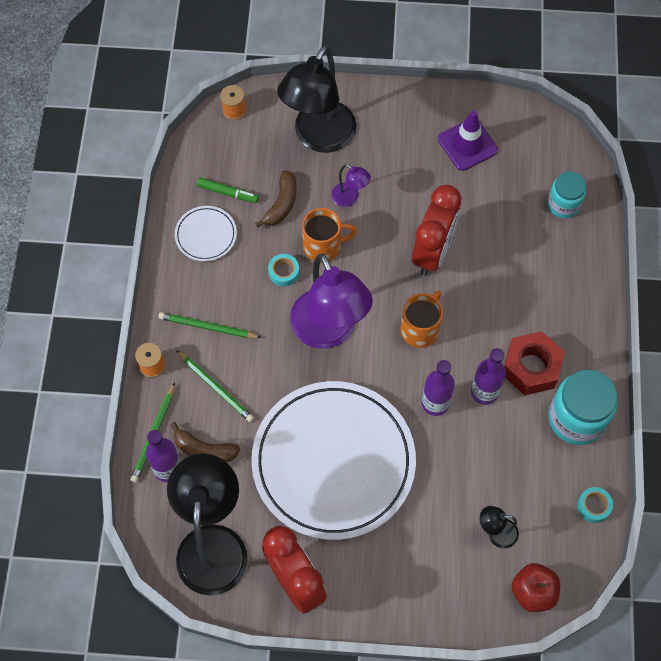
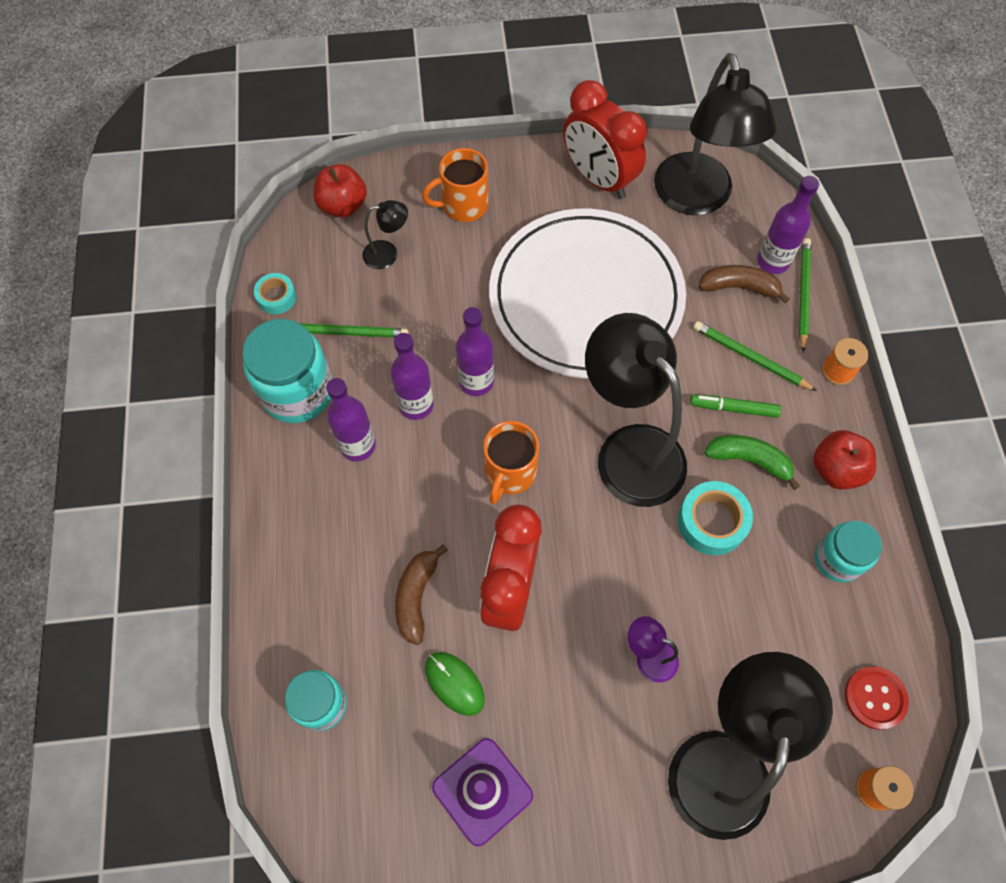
camera: 170 degrees right, 0 degrees up
(183, 293) = (836, 469): none -> red apple
(206, 235) = (838, 559): white plate -> turquoise jar
(207, 327) = (787, 429): green pencil -> green pencil (345, 332)
(214, 154) = (875, 698): none -> red button
(227, 193) = (831, 633): green marker -> green marker (733, 408)
(243, 310) = (749, 460): none -> green banana
(281, 204) = (746, 628): brown banana -> brown banana (416, 596)
(283, 272) = (712, 522): turquoise tape -> turquoise tape, size x1.59
(323, 246) = (667, 571): orange mug -> orange mug (463, 205)
(329, 331) = (629, 450): purple lamp -> black lamp
(477, 202) = (454, 683): none -> green mouse
(531, 367) = (358, 445): red nut -> purple bottle

